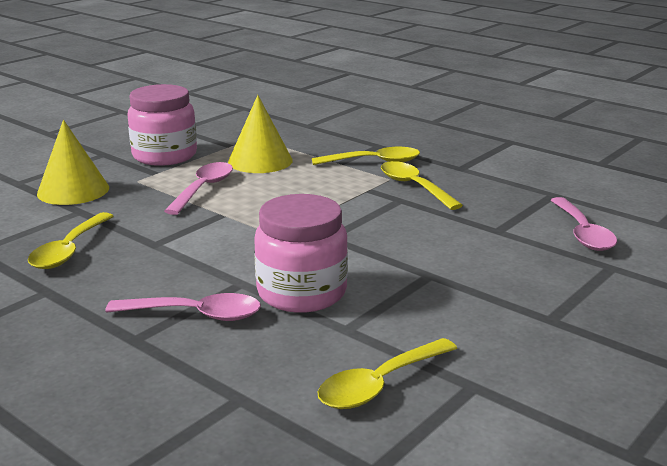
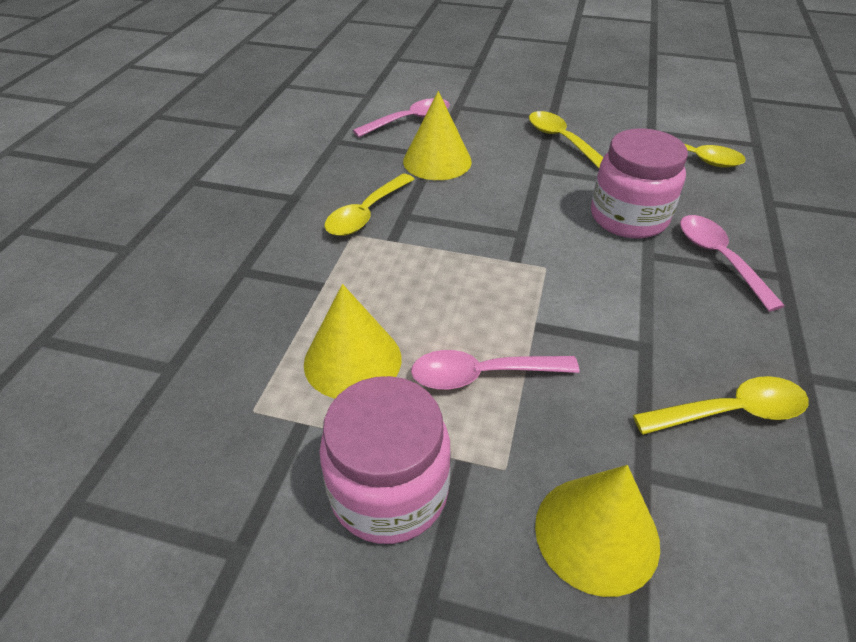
camera: 115 degrees left, 20 degrees up
(374, 162) = (306, 258): yellow spoon -> yellow spoon (561, 140)
(482, 229) = (437, 161): none -> yellow cone

